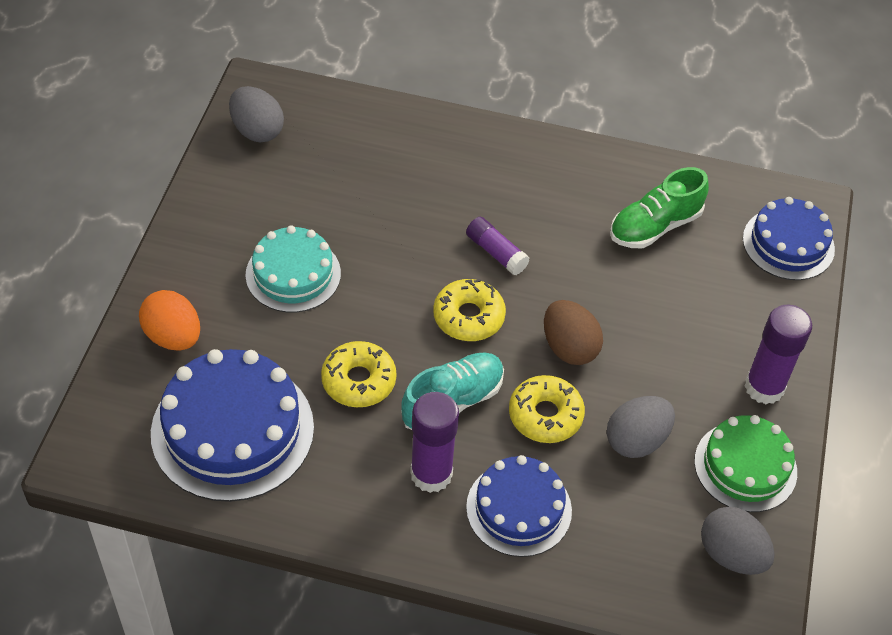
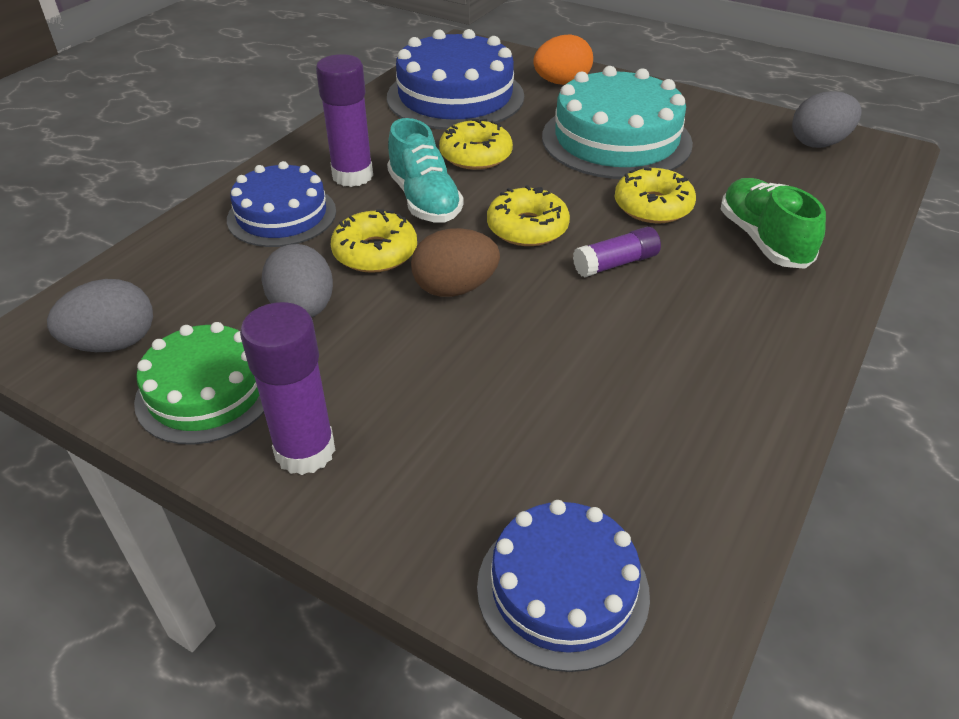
camera: 110 degrees right, 10 degrees down
(293, 274) = (616, 140): turquoise cake -> turquoise cake, size x1.57
(404, 237) = (653, 206): none -> yellow donut
(655, 226) = (634, 419): green shoe -> green shoe (763, 240)

